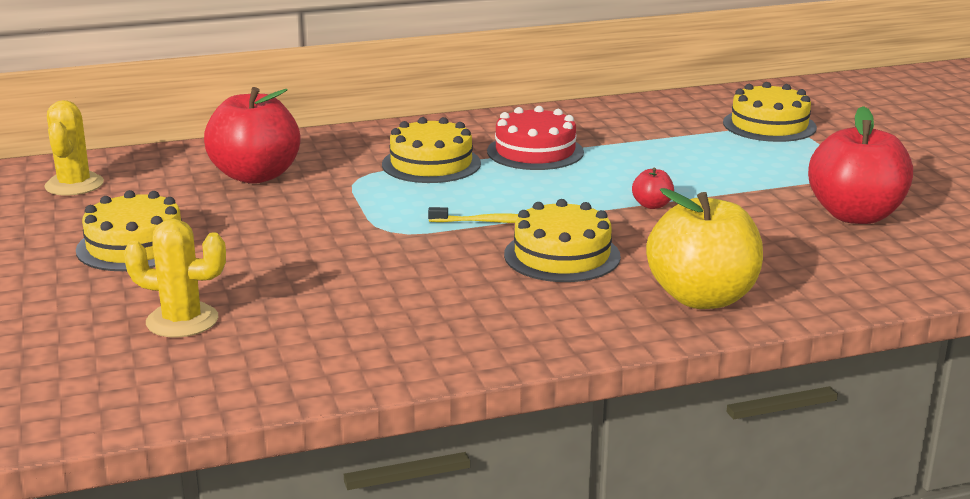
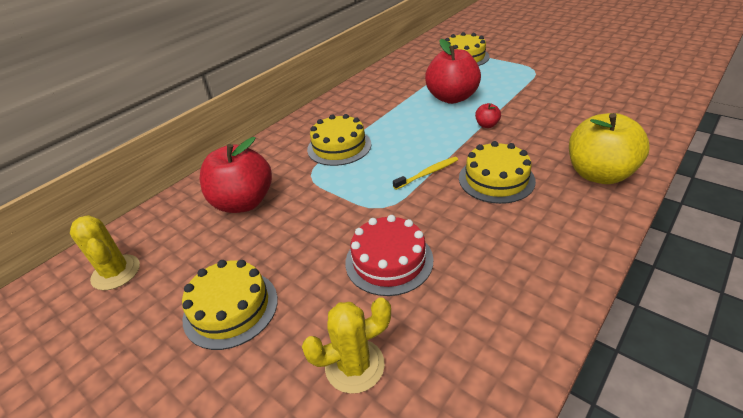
camera: 30 degrees left, 15 degrees up
(535, 151) = (382, 115): red cake -> red cake (389, 261)
(855, 215) = (575, 92): red apple -> red apple (452, 98)

